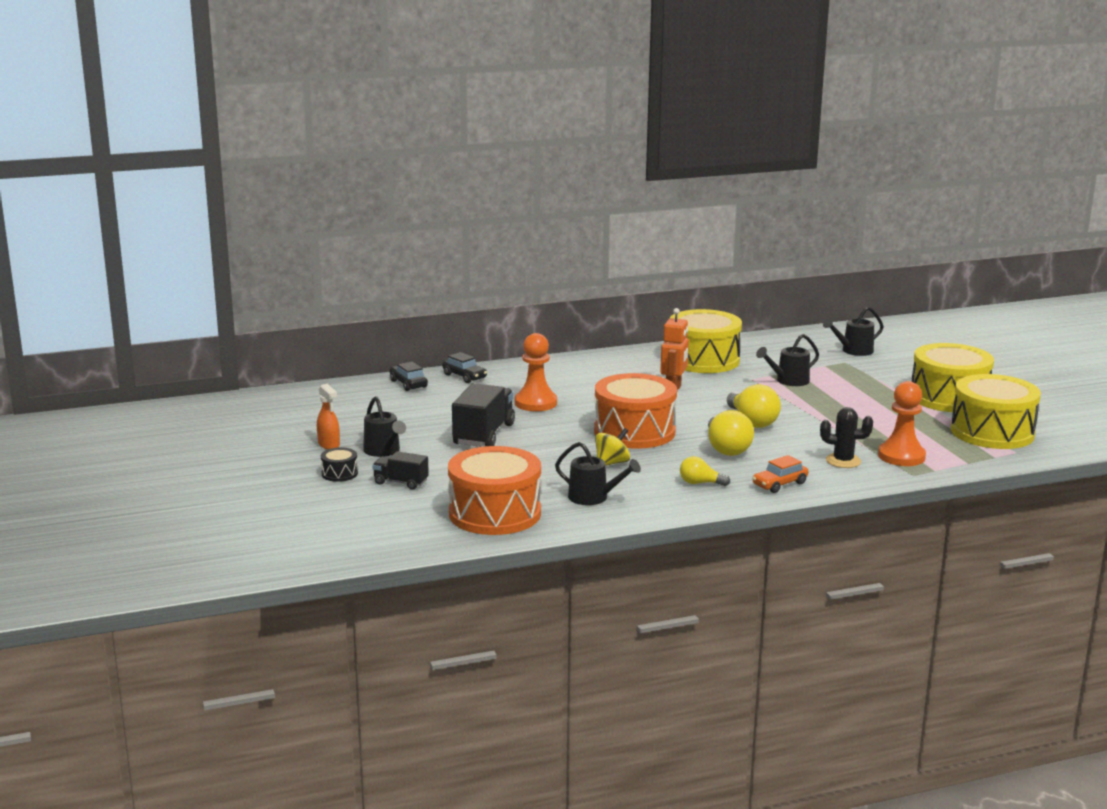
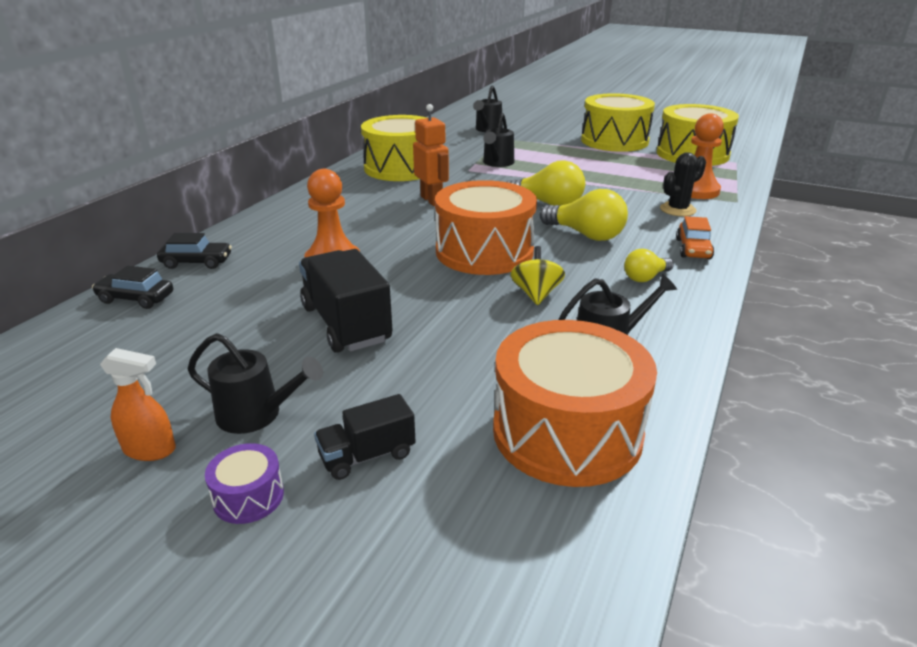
camera: 45 degrees left, 10 degrees up
(339, 474) = (248, 497): black drum -> purple drum

